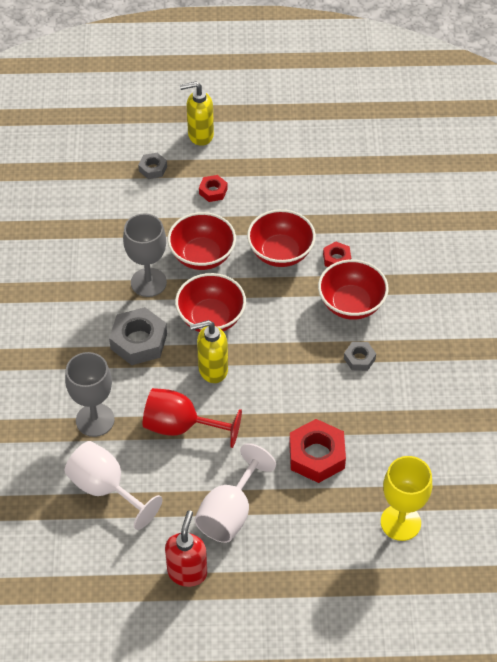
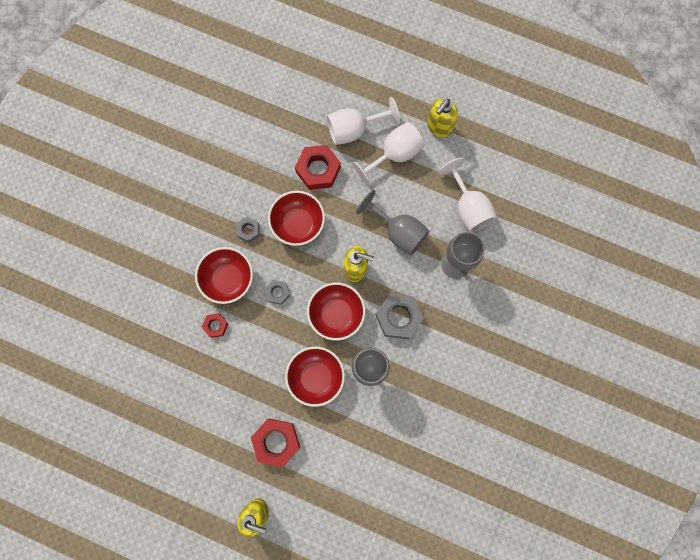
camera: 155 degrees left, 25 degrees up
(153, 169) = (314, 492): grey nut -> grey nut (277, 293)
(181, 427) = (398, 232): red goblet -> grey goblet
(187, 572) = (439, 127): red soap dispenser -> yellow soap dispenser
(213, 191) = (276, 442): red nut -> red nut, size x1.86
(280, 253) = (254, 351): red bowl -> red bowl (298, 224)
(297, 522) = (354, 129): none -> white goblet
(400, 522) = (290, 101): yellow goblet -> none

